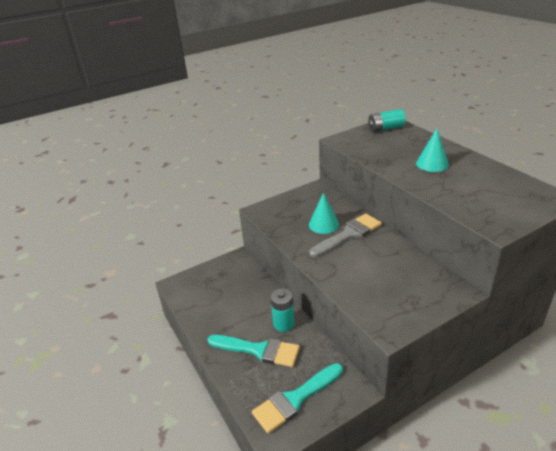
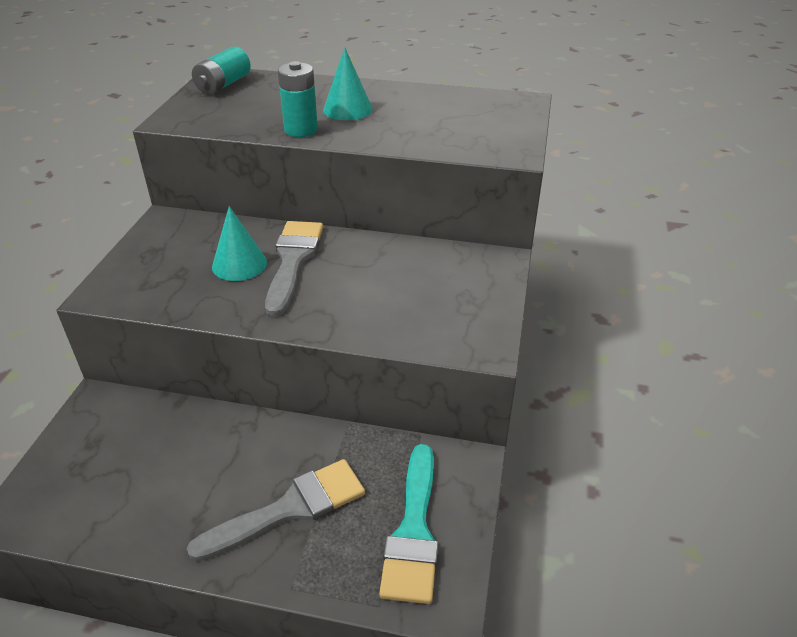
camera: 50 degrees left, 5 degrees up
(258, 350) = (290, 509): turquoise brush -> grey brush
(283, 324) = (286, 448): turquoise battery -> turquoise battery (301, 130)

